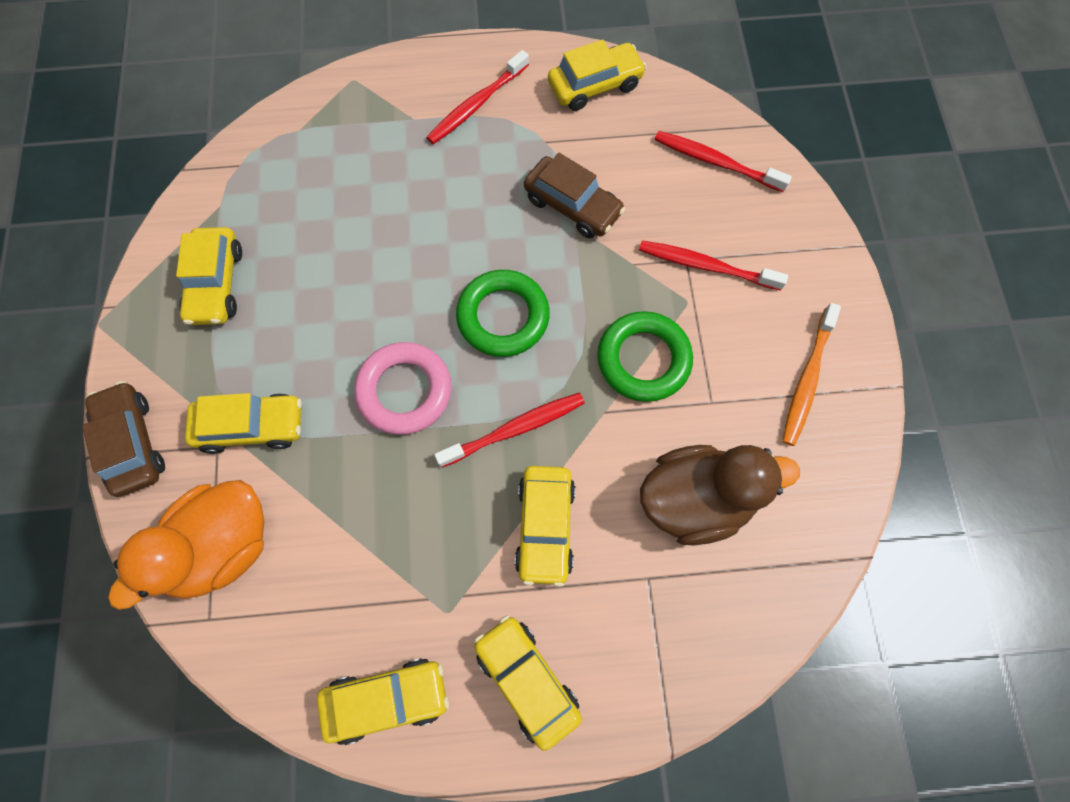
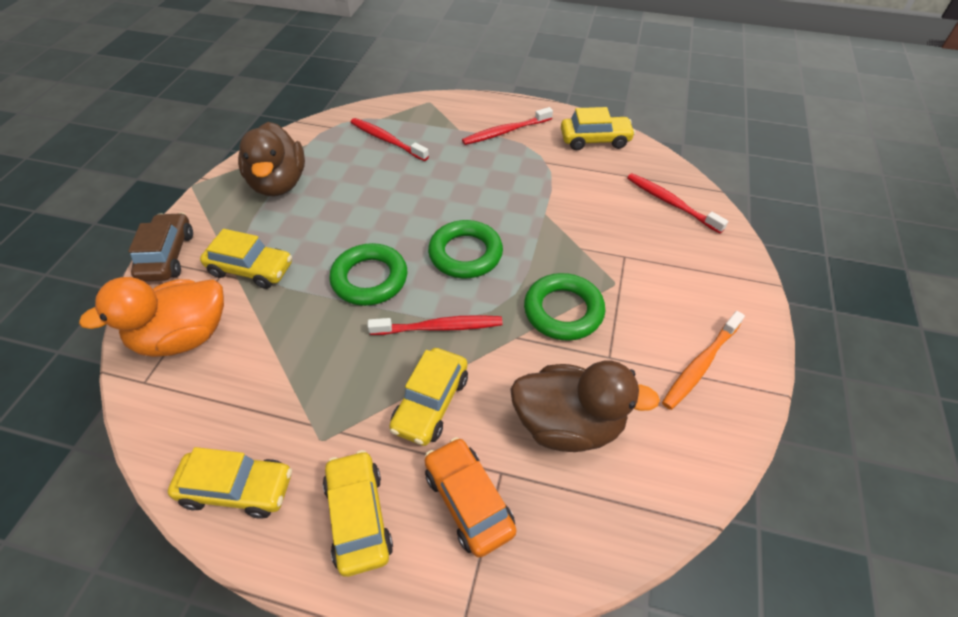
camera: 20 degrees right, 20 degrees down
(216, 284) = (279, 183): yellow car -> brown duck
(404, 391) = (369, 279): pink ring -> green ring
(572, 205) = (549, 202): brown car -> none
(628, 621) = (468, 501): none -> orange car
(706, 266) = (639, 264): red toothbrush -> red toothbrush (387, 140)

